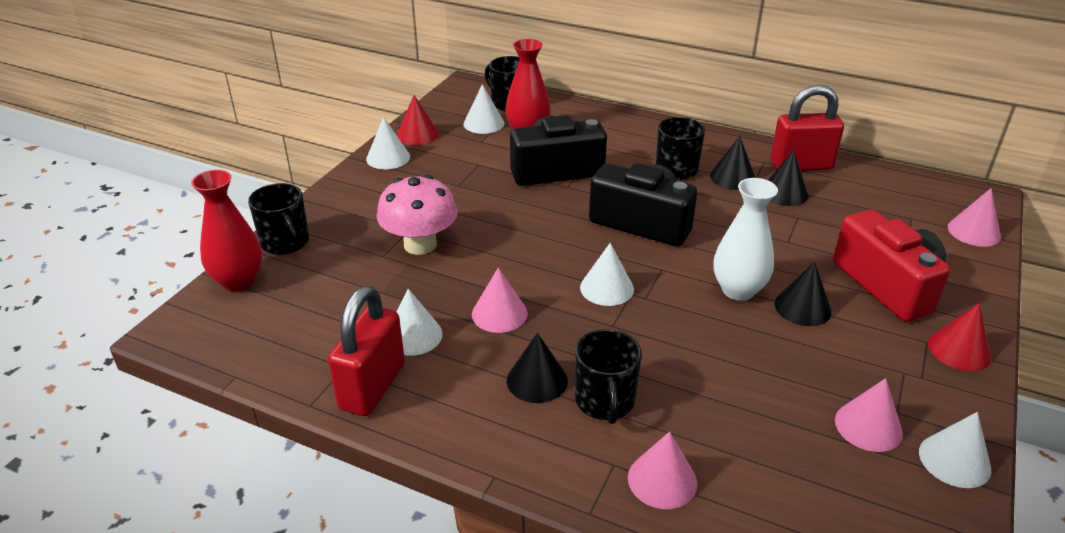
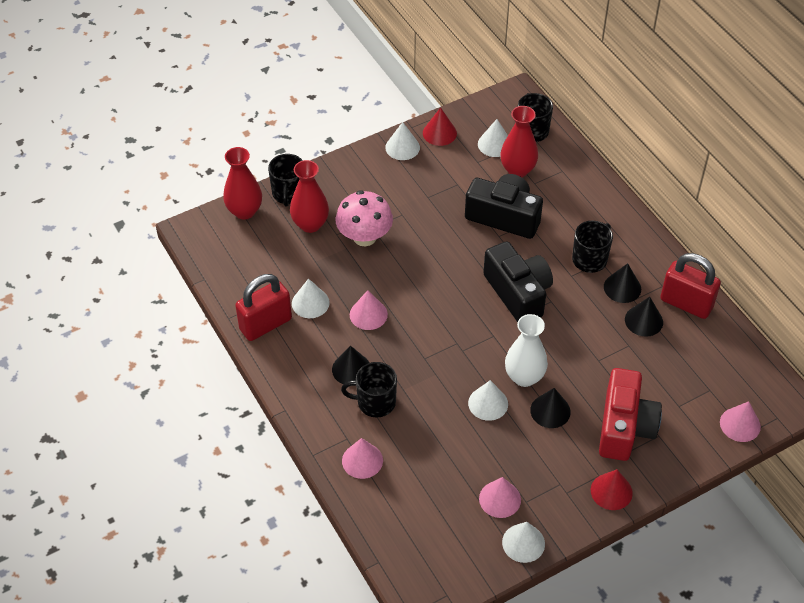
camera: 35 degrees right, 15 degrees up
(340, 259) = (310, 224): none -> red vase
(605, 401) = (375, 402): black mug -> black mug turned 60 degrees clockwise
(607, 288) = (446, 331): white cone -> white cone (488, 403)

